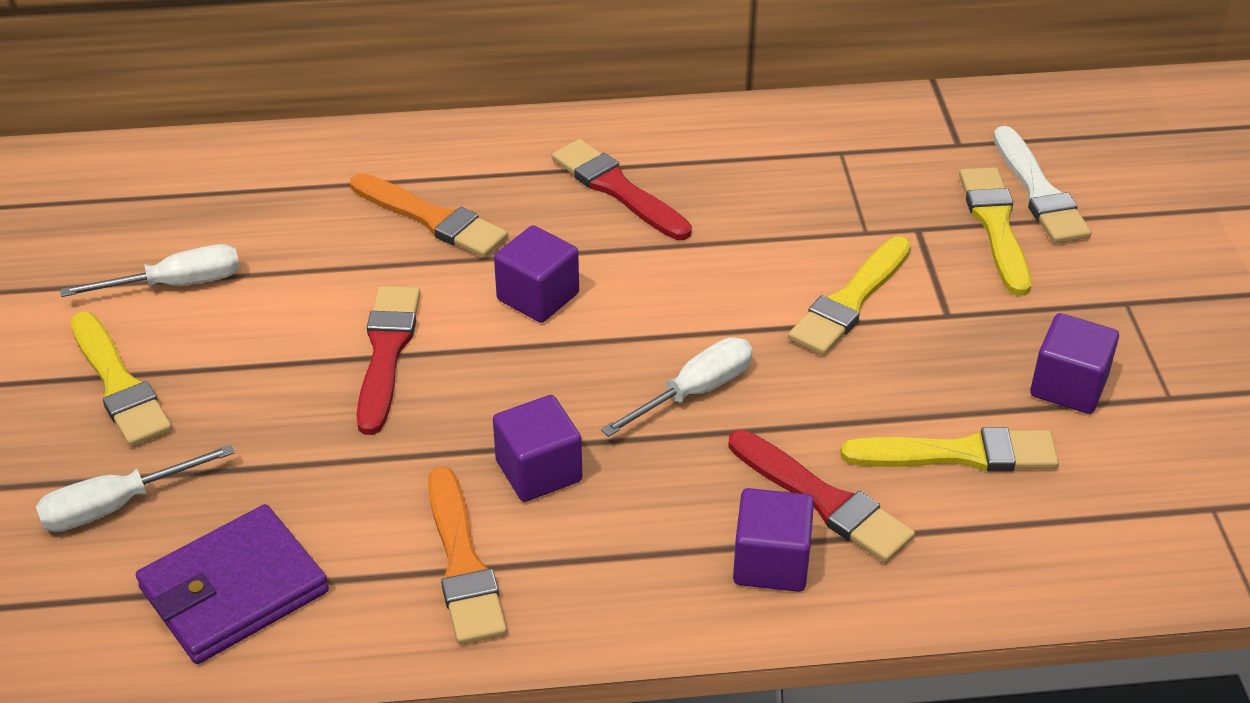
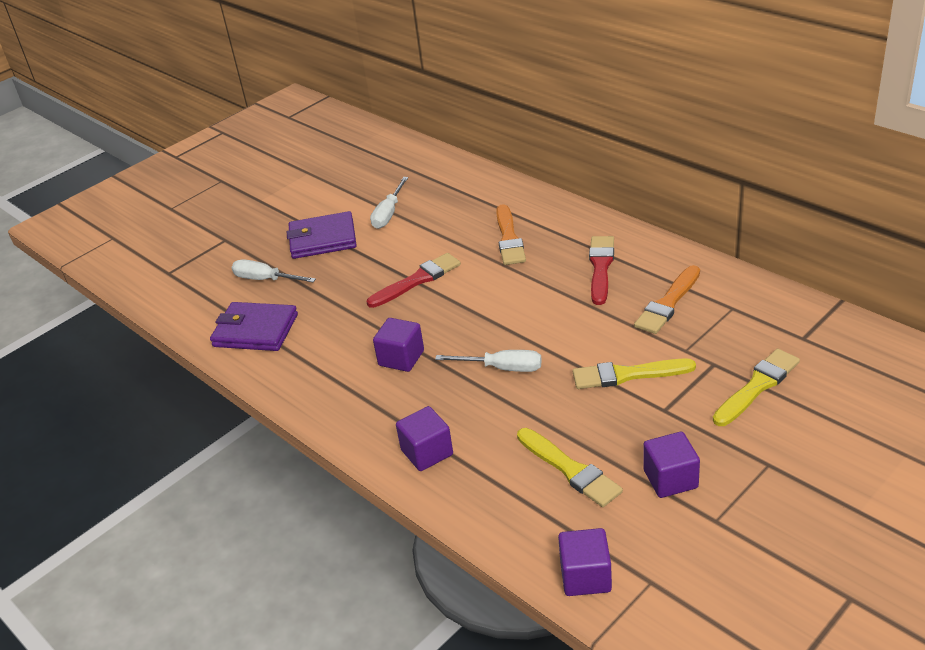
camera: 55 degrees right, 5 degrees down
(119, 385) = (322, 239): yellow brush -> purple wallet
(176, 284) = (389, 214): white screwdriver -> white screwdriver turned 75 degrees clockwise
(462, 563) = (329, 372): orange brush -> orange brush (668, 303)
(538, 297) = (501, 292): purple cube -> purple cube (585, 576)
(823, 500) = (484, 445): red brush -> none
(1039, 192) = (809, 385): white brush -> none

